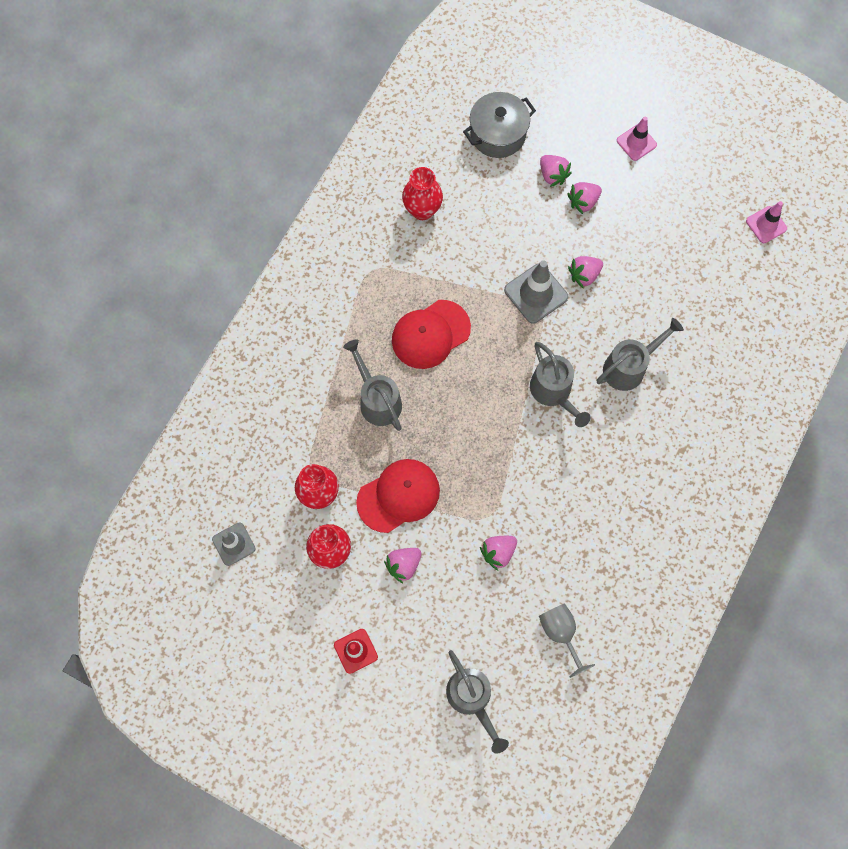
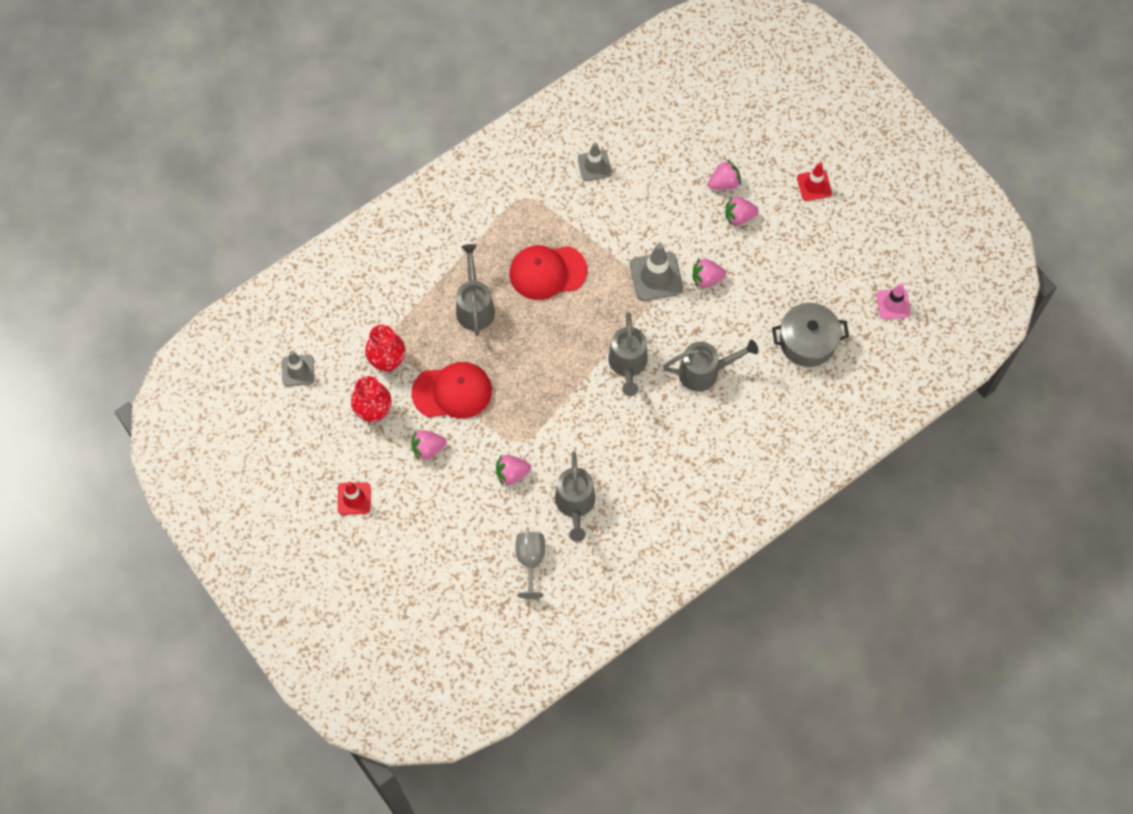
camera: 25 degrees right, 5 degrees down
(422, 210) = (594, 166): red vase -> grey traffic cone
(472, 699) = (429, 579): grey watering can -> grey watering can (575, 505)
(498, 134) = (694, 128): grey pot -> grey pot (807, 342)
(552, 175) = (724, 183): pink strawberry -> pink strawberry turned 105 degrees counterclockwise
(636, 142) = (814, 185): pink traffic cone -> red traffic cone

